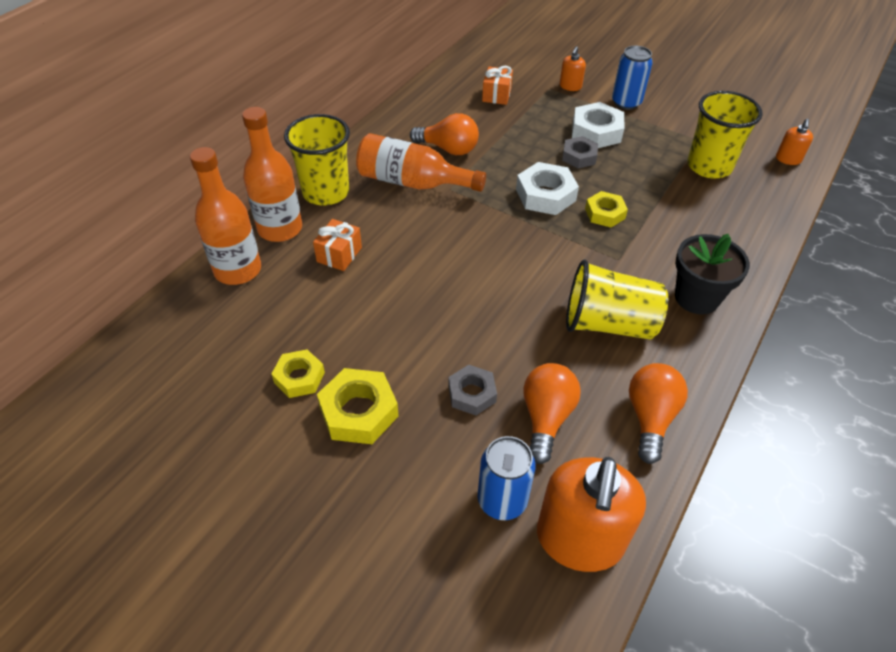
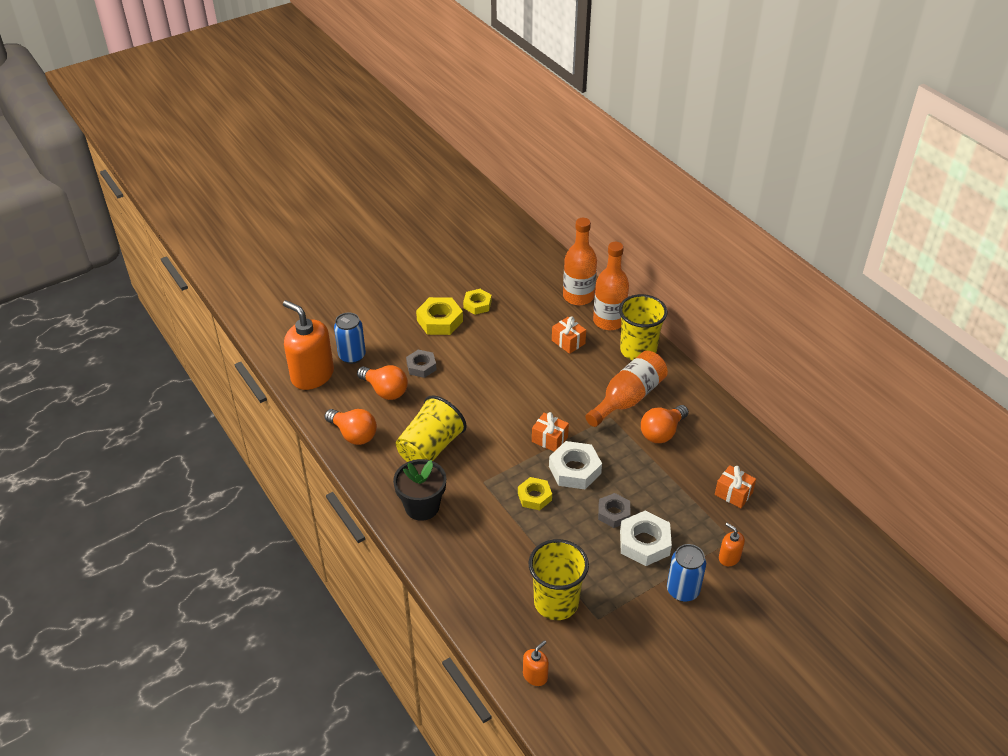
camera: 115 degrees right, 5 degrees down
(517, 225) = (549, 439): none -> orange gift
(788, 159) = (535, 675): orange soap dispenser -> orange soap dispenser turned 90 degrees clockwise

